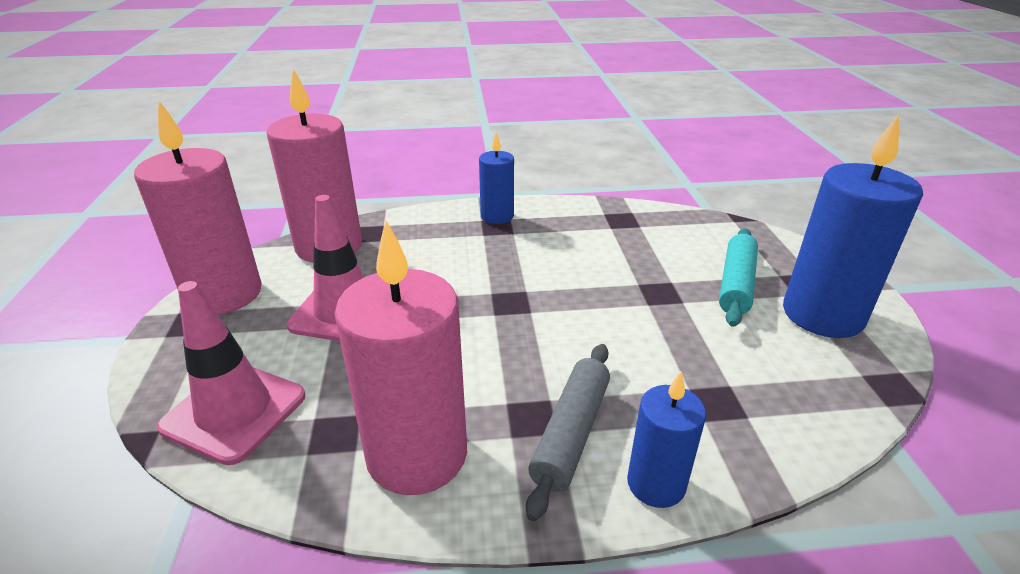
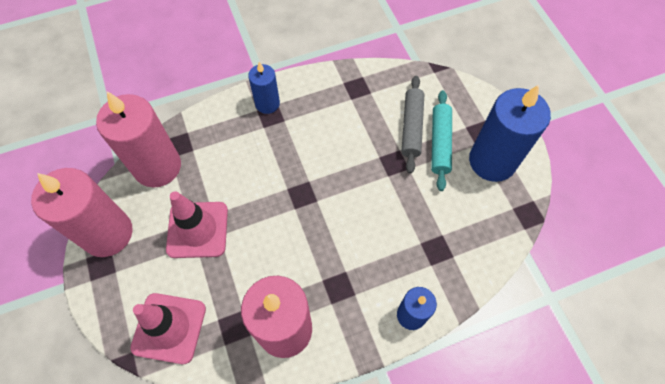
camera: 15 degrees left, 30 degrees up
(571, 433) = (362, 293): grey rolling pin -> grey rolling pin (411, 127)

